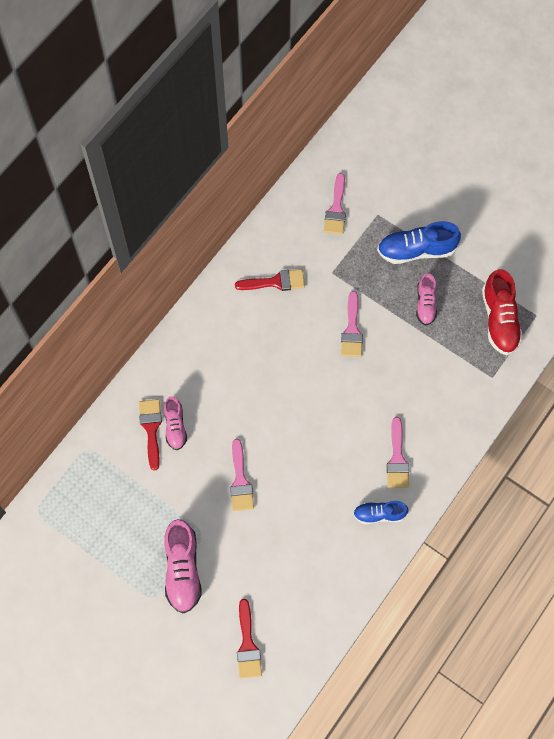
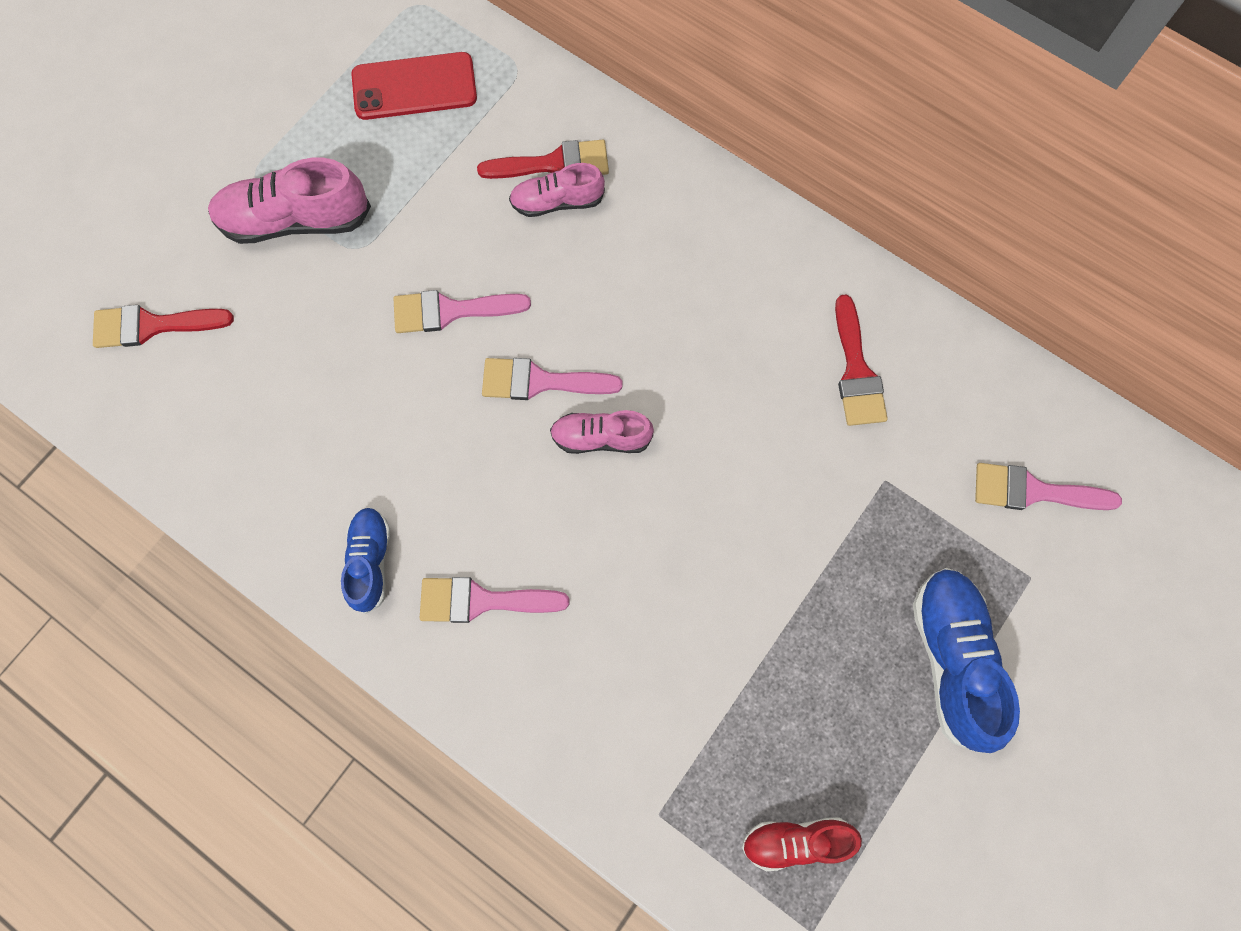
camera: 90 degrees right, 5 degrees up
(96, 508) = (414, 87): none -> red phone
(352, 330) = (759, 518): pink brush -> pink brush (540, 381)
(425, 304) = (825, 673): pink shoe -> pink shoe (601, 438)
(499, 320) = (796, 841): red shoe -> red shoe, size x0.61

